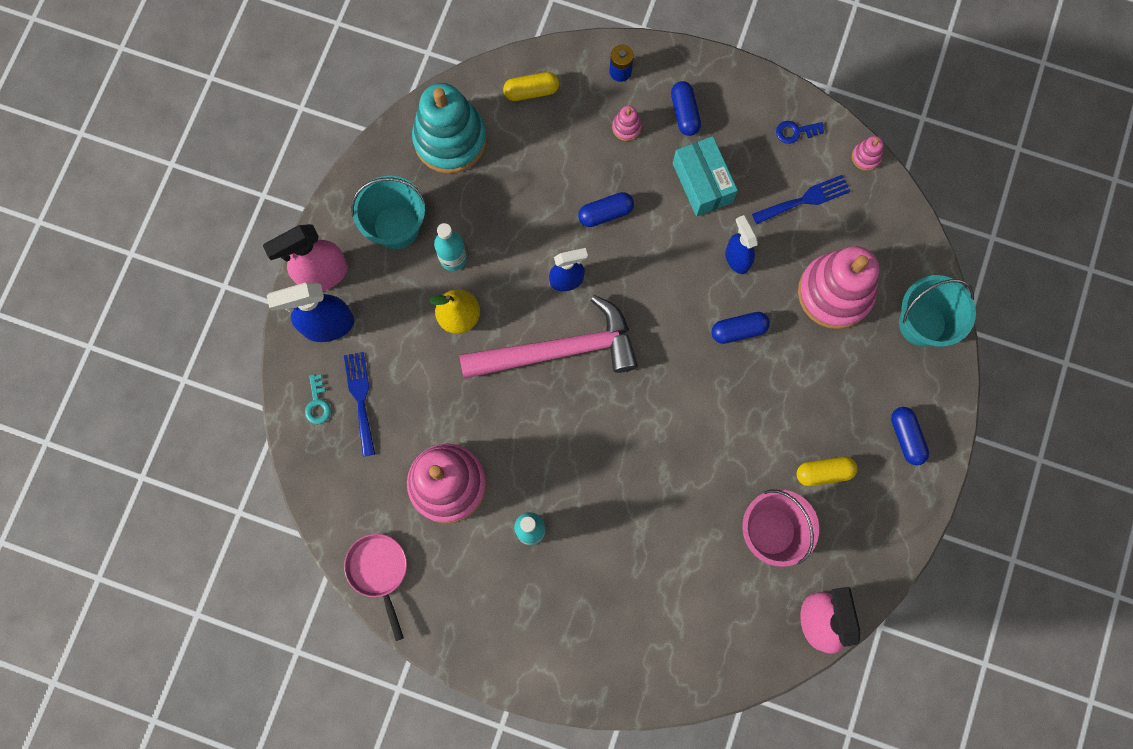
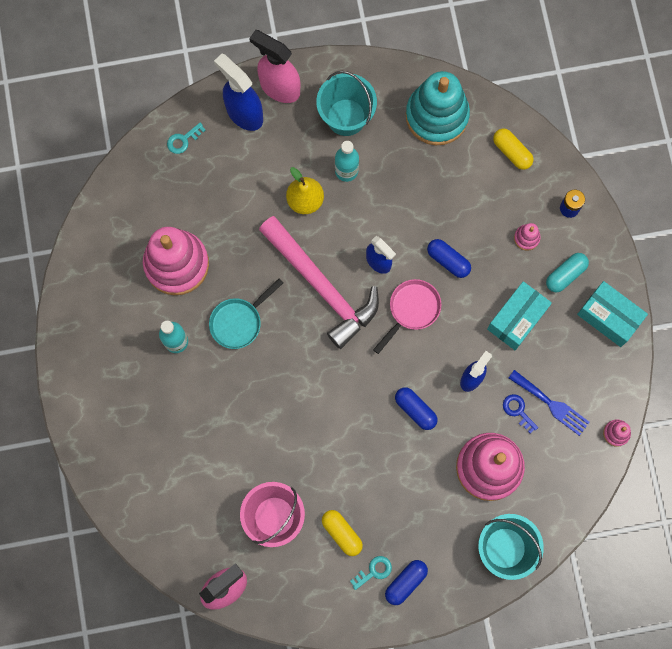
camera: 60 degrees right, 0 degrees up
(360, 398) = (204, 167): blue fork -> none
(379, 571) = (88, 253): pink pan -> pink pan (411, 310)
(547, 454) = (239, 322): none -> turquoise pan
(684, 113) = (565, 275): blue capsule -> turquoise capsule
(749, 98) = (609, 317): none -> turquoise box
(795, 132) = (603, 367): blue key -> blue key (518, 411)
(879, 462) = (374, 571): none -> turquoise key

